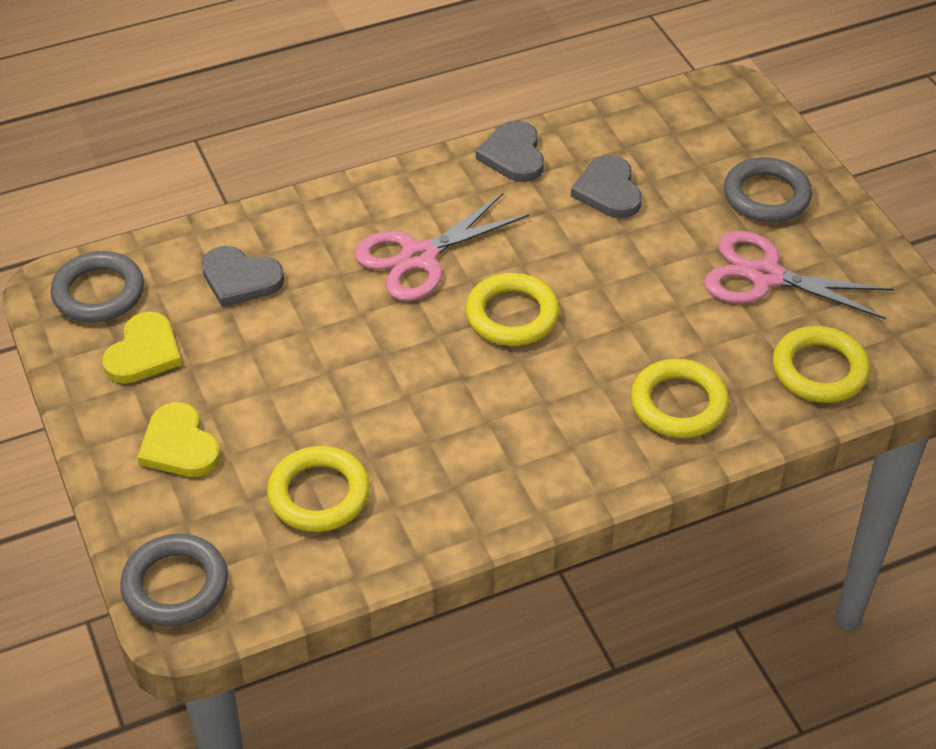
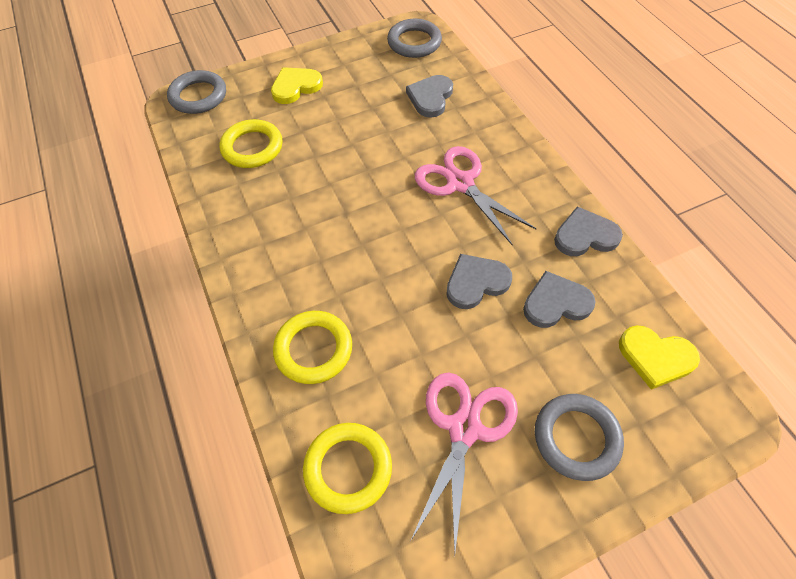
camera: 90 degrees right, 10 degrees up
(144, 353) = (367, 65): yellow heart -> yellow heart (655, 357)
(512, 315) = (406, 239): yellow ring -> none
(580, 254) = (476, 282): none -> grey heart

